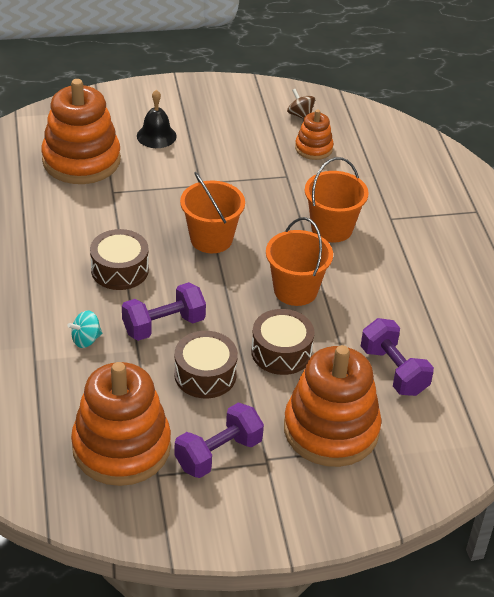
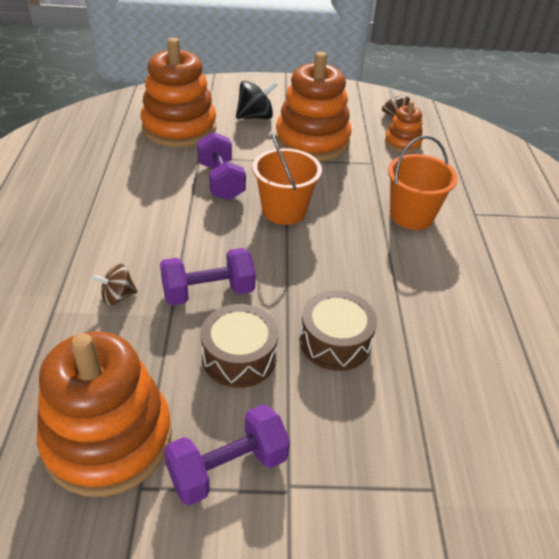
camera: 10 degrees right, 0 degrees up
(86, 339) = (118, 296): turquoise spinning top -> brown spinning top
(120, 270) = (180, 228): brown drum -> none
(156, 136) = (255, 117): black bell -> black spinning top
(295, 290) = (363, 273): orange bucket -> none
(331, 430) = (381, 455): orange stacking toy -> orange stacking toy (312, 142)
(393, 371) = (468, 385): purple dumbbell -> purple dumbbell (221, 181)

